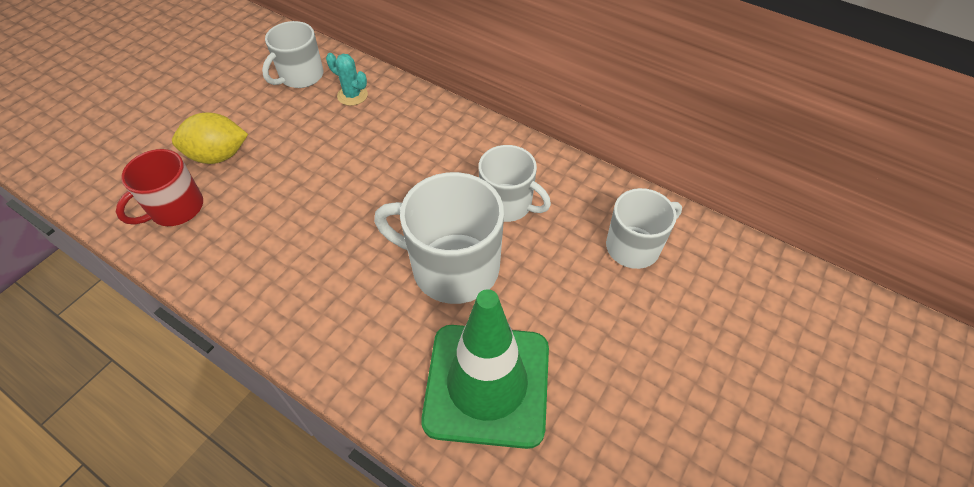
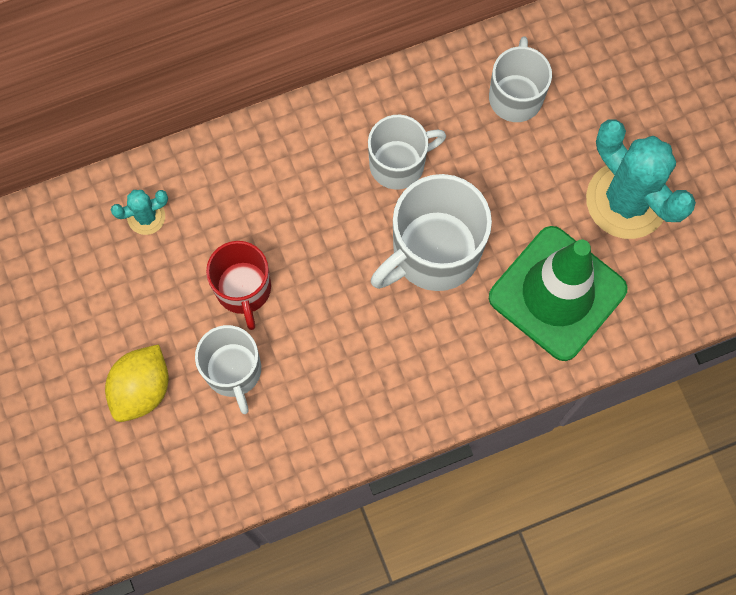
camera: 55 degrees left, 20 degrees up
(175, 209) = (190, 457): red mug -> red mug (243, 289)
(300, 76) = (73, 253): white mug -> white mug (233, 371)
(624, 389) = (626, 200): none -> turquoise cactus

